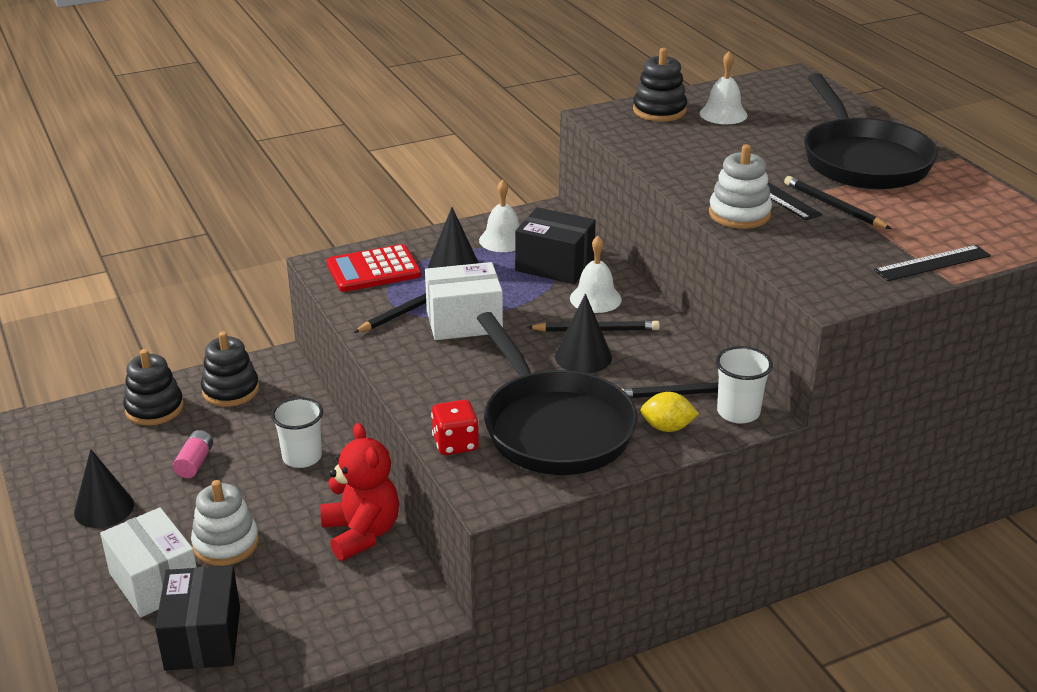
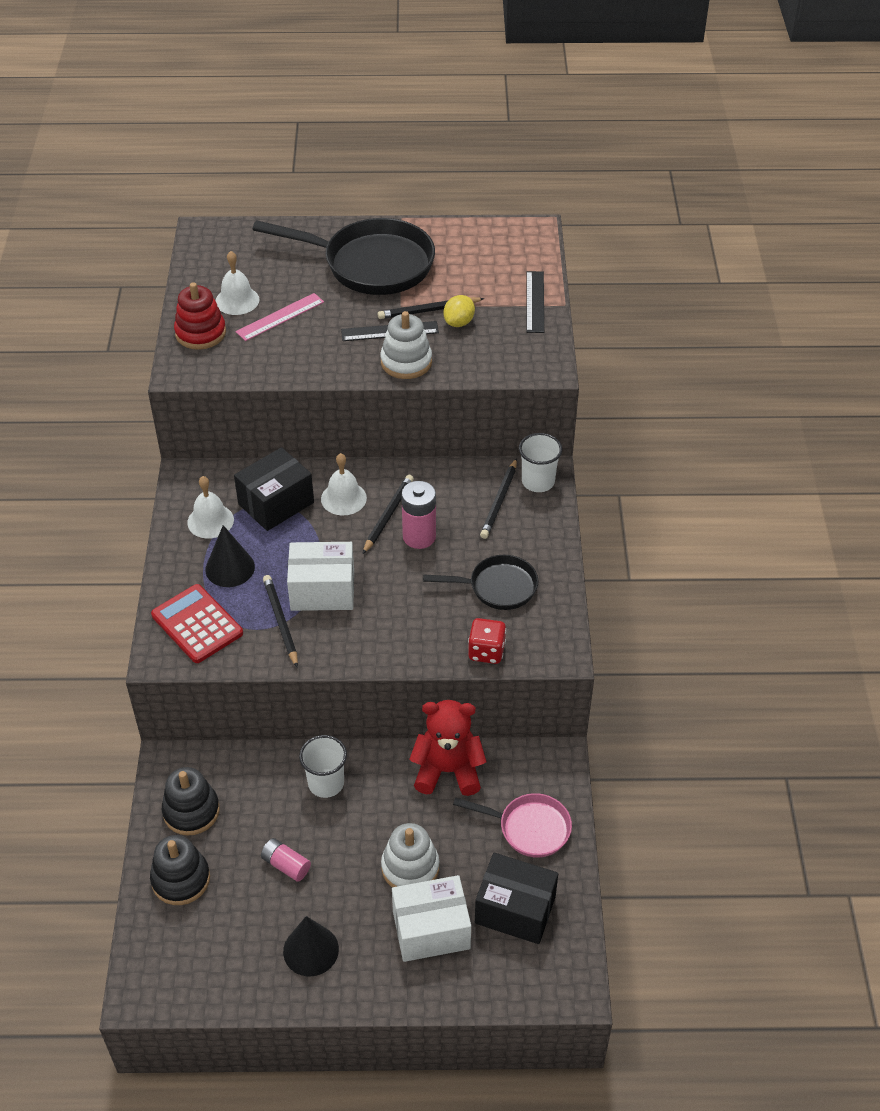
camera: 65 degrees left, 15 degrees up
(316, 618) = (529, 828): none -> pink pan
(373, 270) = (197, 624): red calculator -> red calculator turned 135 degrees clockwise
(464, 321) = (322, 590): white box -> white box turned 75 degrees clockwise
(554, 427) = (498, 587): black pan -> black pan, size x0.55
(583, 357) = (419, 537): black cone -> pink battery
(659, 111) = (200, 333): black stacking toy -> red stacking toy
(667, 427) = (534, 525): yellow lemon -> yellow lemon (459, 322)
(726, 138) = (280, 317): none -> pink ruler

